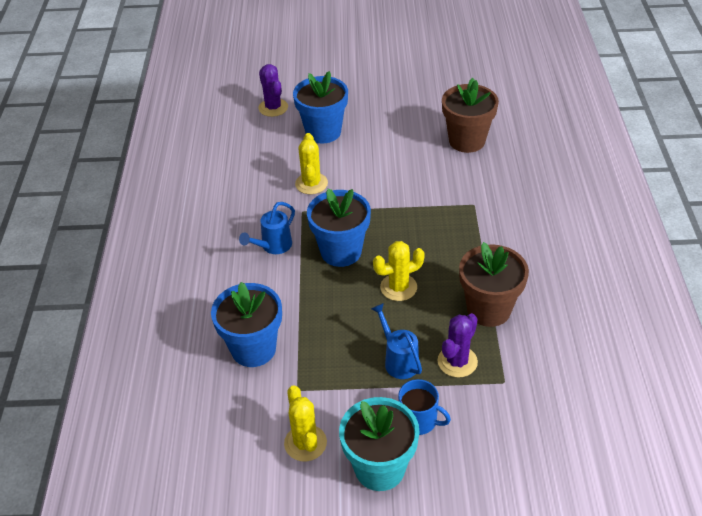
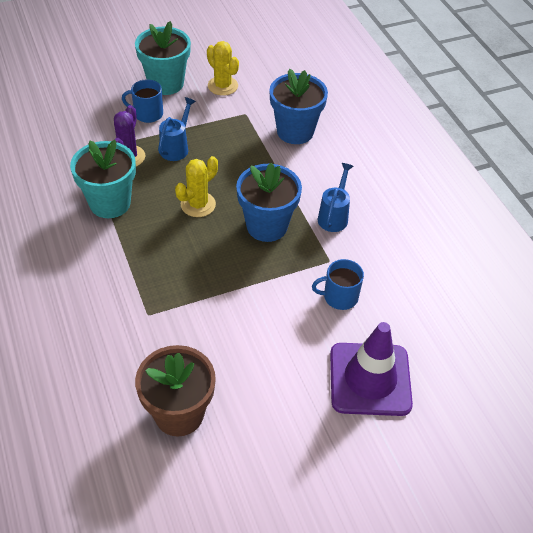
camera: 155 degrees right, 5 degrees up
(273, 108) = (460, 406): purple cactus -> none
(311, 183) = (339, 297): yellow cactus -> blue mug
(323, 132) = (370, 379): blue flower pot -> purple traffic cone
(398, 360) = (176, 147): blue watering can -> blue watering can turned 105 degrees counterclockwise
(488, 309) = (110, 203): brown flower pot -> turquoise flower pot

